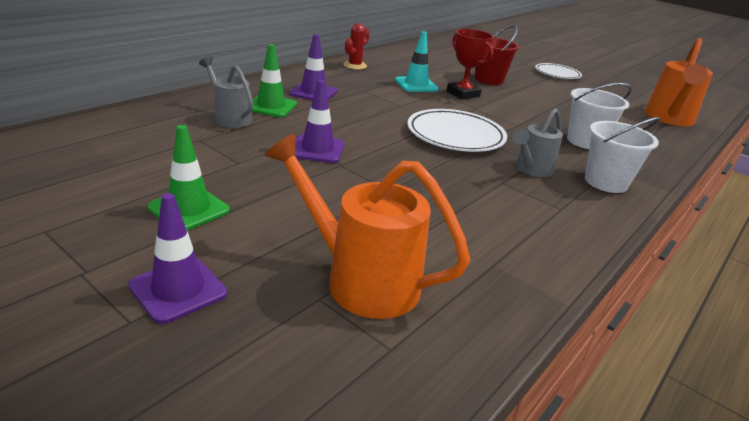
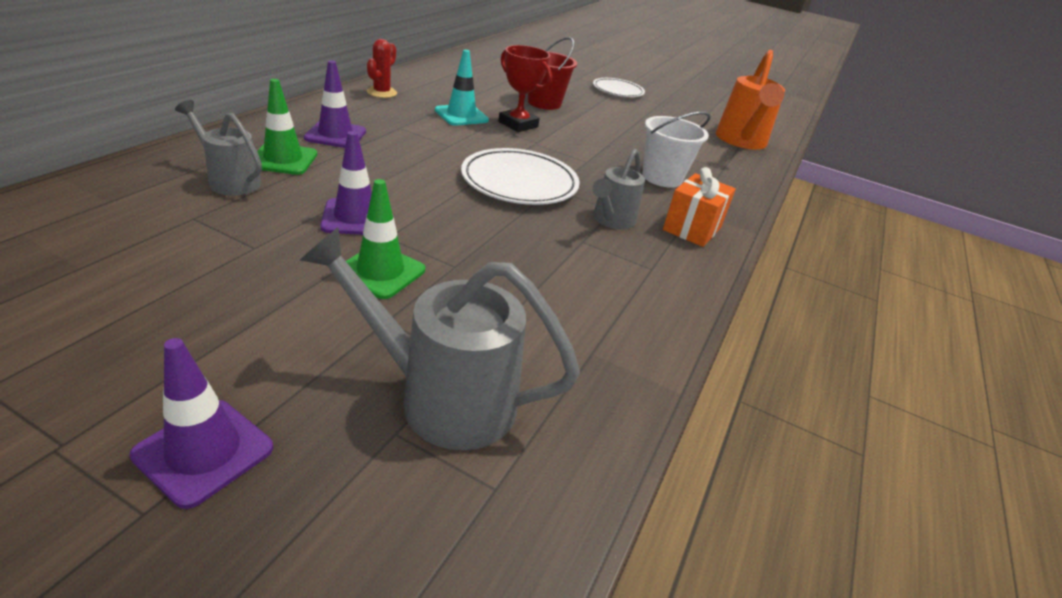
camera: 15 degrees left, 5 degrees up
(189, 209) = (197, 326): green traffic cone -> green traffic cone (380, 271)
(360, 279) = (442, 397): orange watering can -> grey watering can
(606, 182) = (692, 228): white bucket -> orange gift

